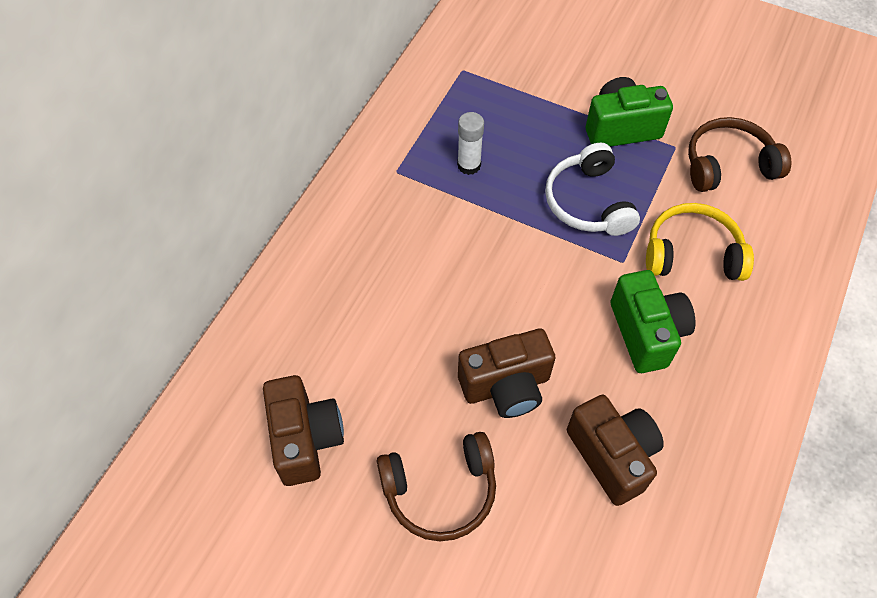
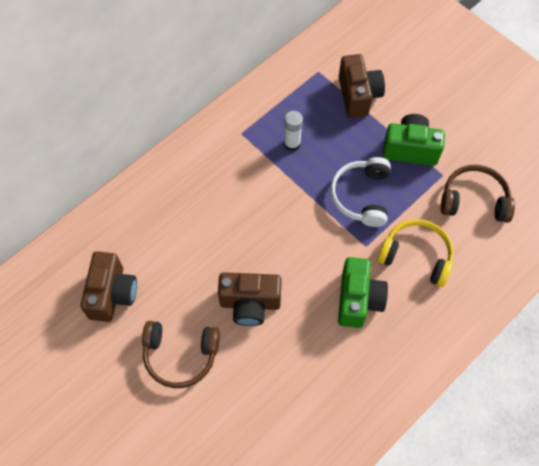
camera: 20 degrees right, 5 degrees up
(612, 456) = (297, 372): brown camera -> brown camera (358, 96)

